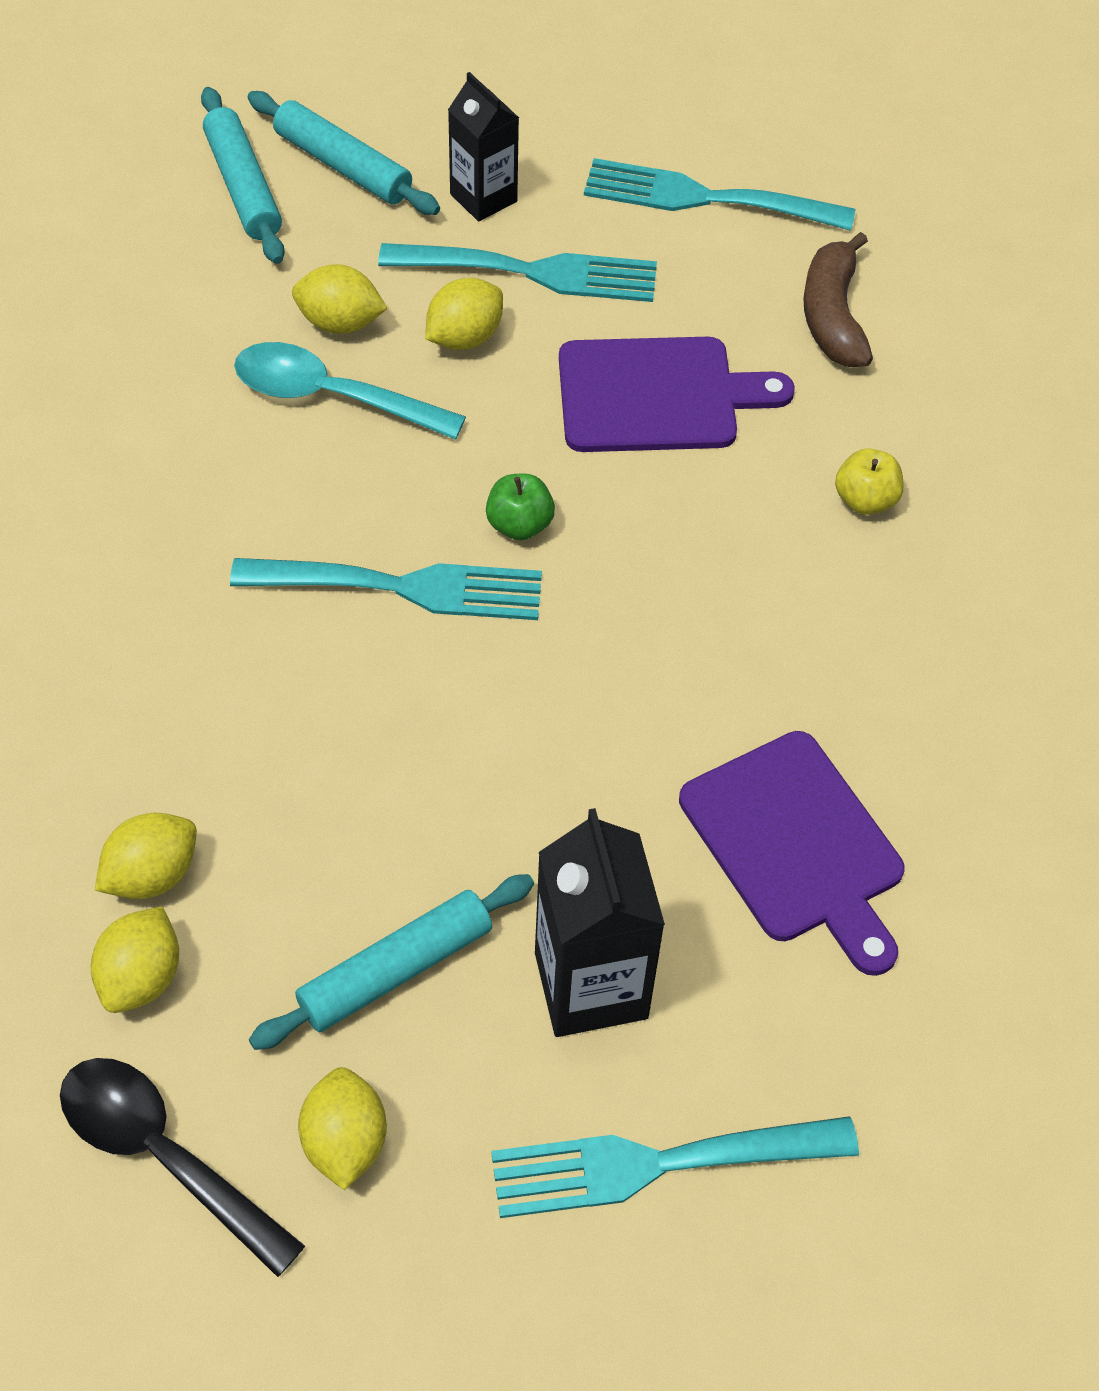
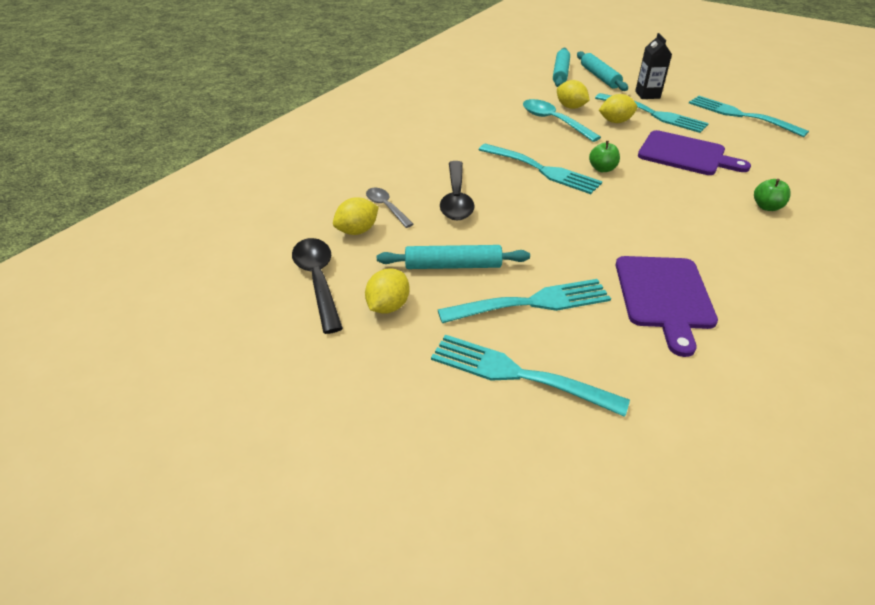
camera: 35 degrees right, 15 degrees down
(152, 874) = (386, 207): yellow lemon -> grey spoon
(281, 771) = (456, 199): none -> black spoon
(591, 985) = (532, 302): black carton -> turquoise fork
(833, 316) = (781, 156): brown banana -> none
(865, 500) = (766, 207): yellow apple -> green apple

